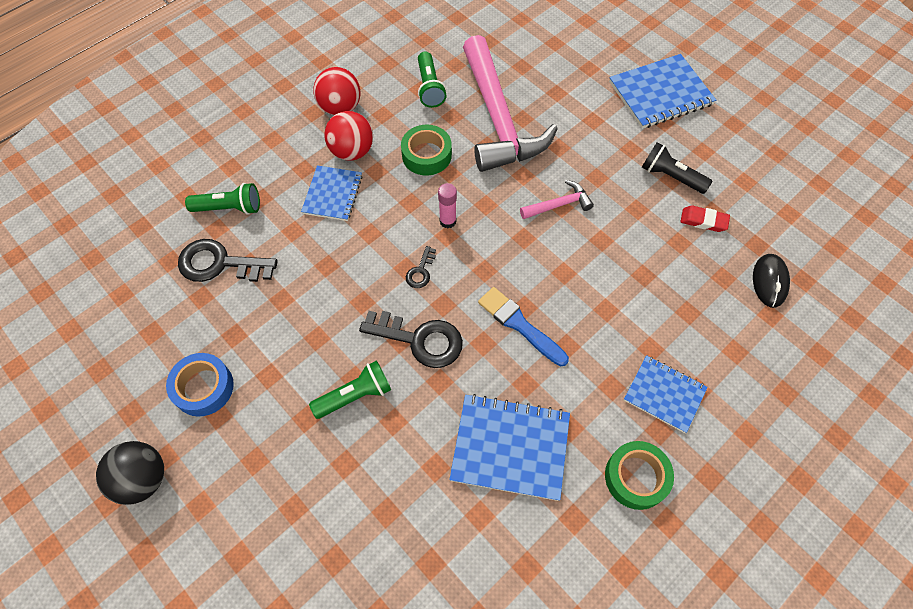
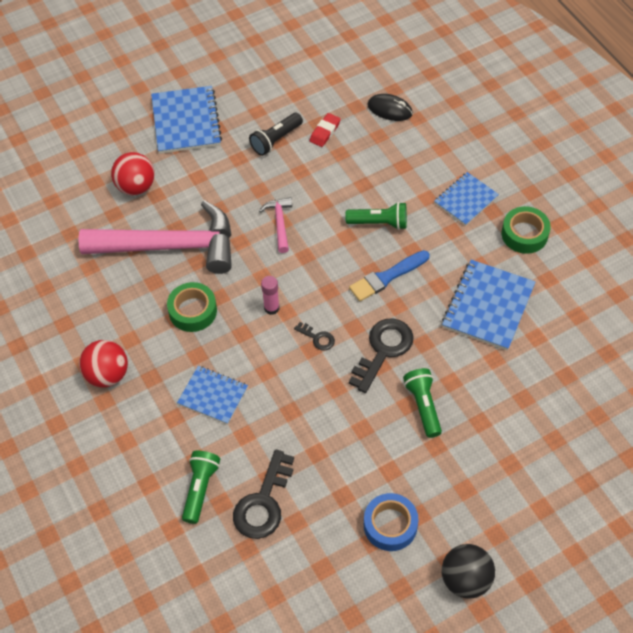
camera: 75 degrees left, 5 degrees down
(352, 151) = (166, 372): red ball -> red ball (136, 187)
(429, 87) = (111, 293): green flashlight -> green flashlight (379, 223)

